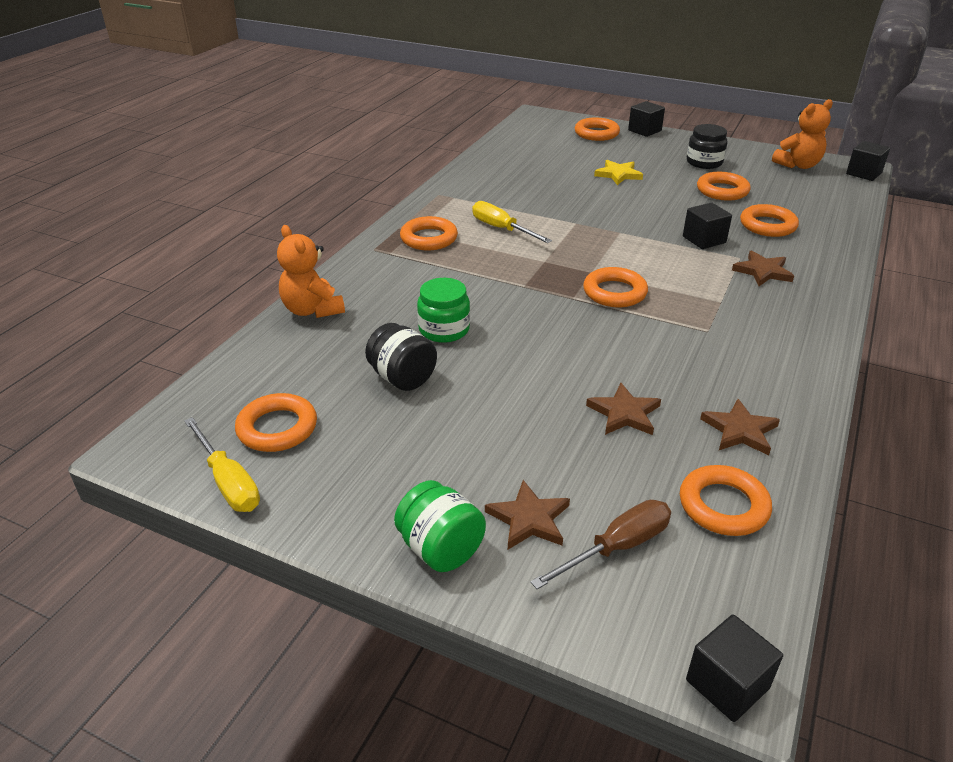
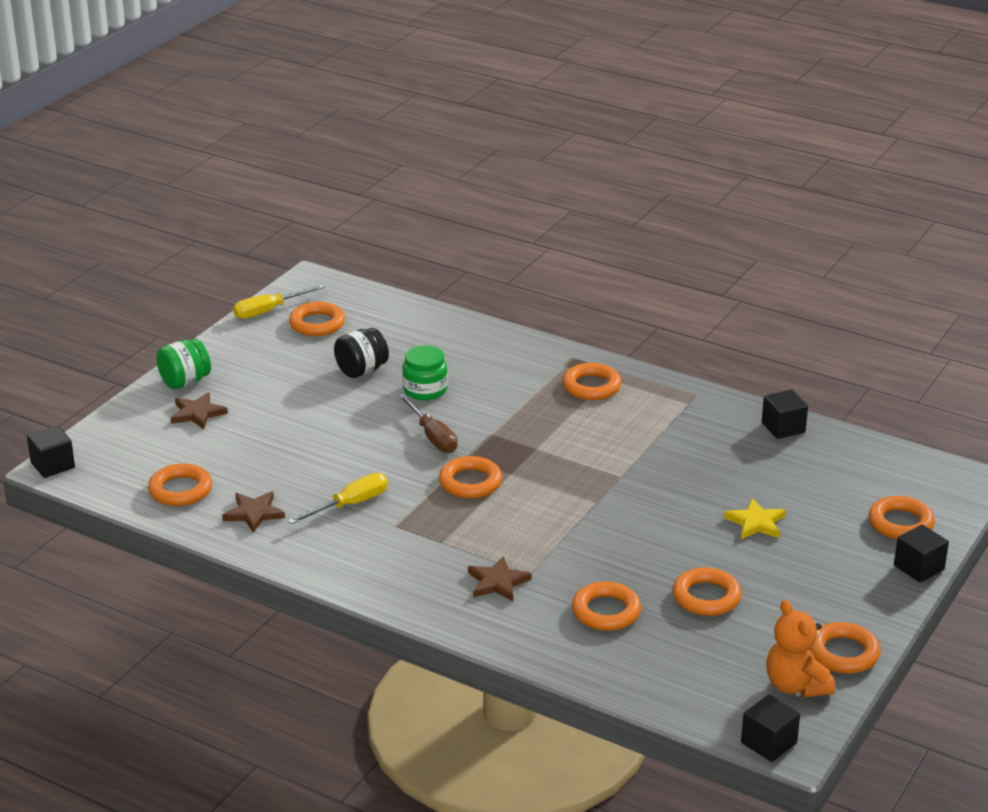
camera: 95 degrees right, 5 degrees down
(312, 310) = (467, 331): orange teddy bear -> none
(501, 229) = (610, 429): yellow screwdriver -> yellow screwdriver (350, 505)
(617, 547) = (161, 443): brown screwdriver -> brown screwdriver (432, 436)
(624, 413) = (290, 463): brown star -> none
(704, 162) = (800, 600): black jar -> none
(704, 239) = (574, 557): black cube -> black cube (783, 428)
(752, 152) = (843, 653): none -> orange ring

